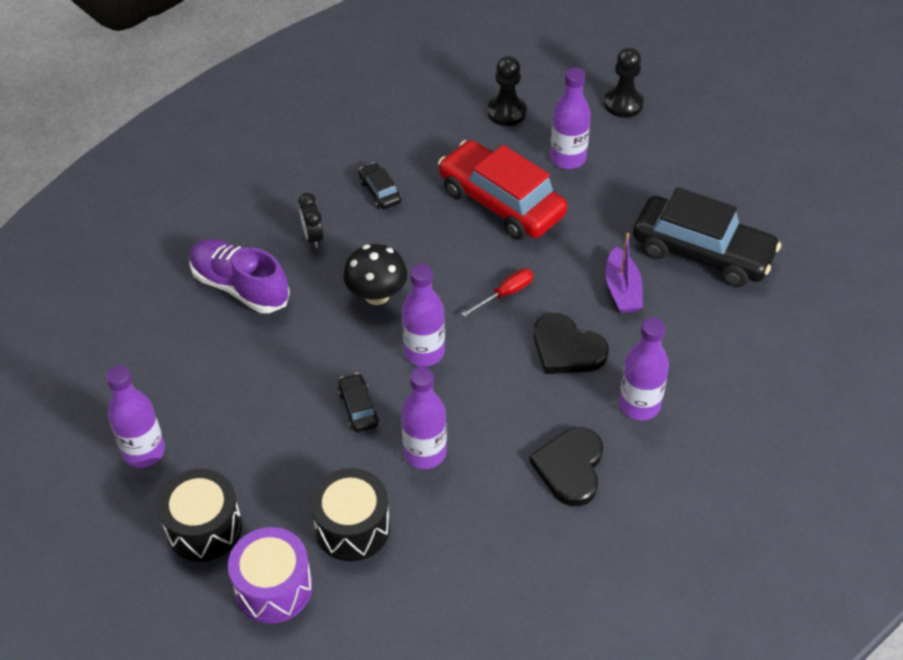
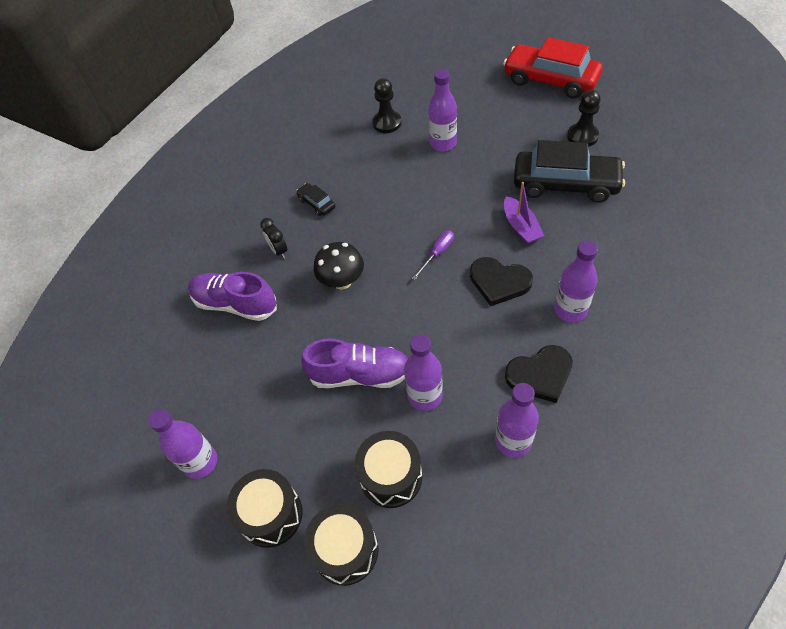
camera: 10 degrees left, 5 degrees up
(273, 587) = (345, 550): purple drum -> black drum
(358, 408) = (360, 374): black car -> purple shoe
(424, 352) = (394, 315): purple bottle -> purple bottle (513, 441)
(501, 202) = (408, 187): red car -> red car (550, 80)
(505, 294) = (437, 253): red screwdriver -> purple screwdriver
(570, 468) = (540, 375): black heart -> black heart turned 105 degrees counterclockwise
(623, 104) = (466, 96): black pawn -> black pawn (582, 136)

